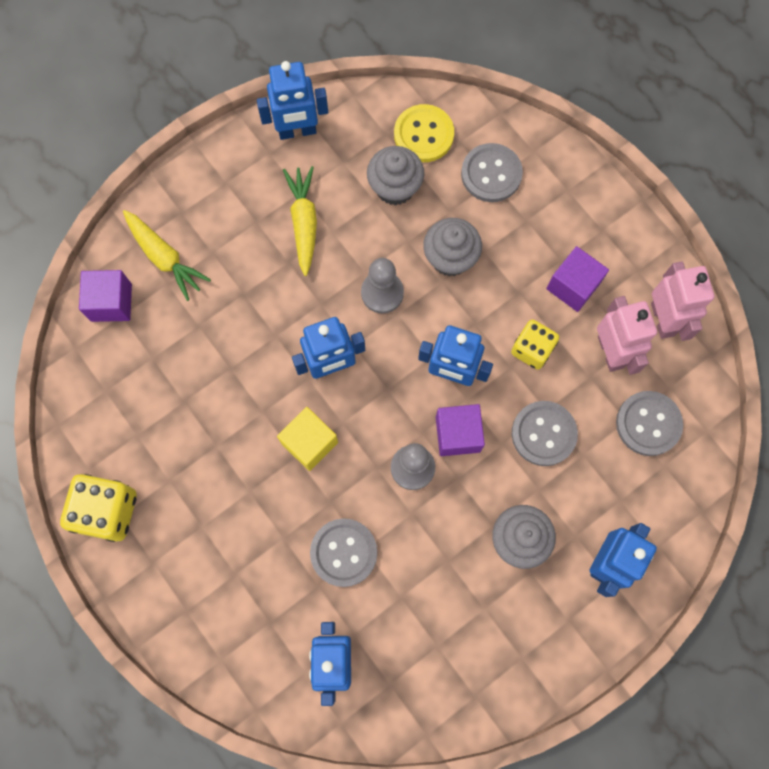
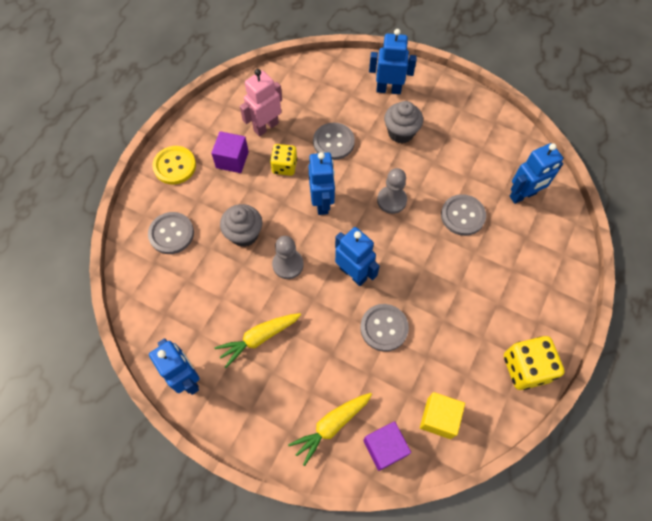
camera: 115 degrees left, 10 degrees down
(165, 258) = (331, 426): yellow carrot -> yellow carrot turned 150 degrees counterclockwise
(309, 443) = (409, 264): yellow cube -> yellow cube (439, 418)
(395, 187) = (206, 289): grey cupcake -> none
(423, 134) = (156, 288): yellow button -> yellow button (175, 166)
(457, 434) = (358, 185): purple cube -> none
(648, 424) = (300, 96): grey button -> grey button (384, 328)
(663, 319) = (232, 108): pink robot -> none

